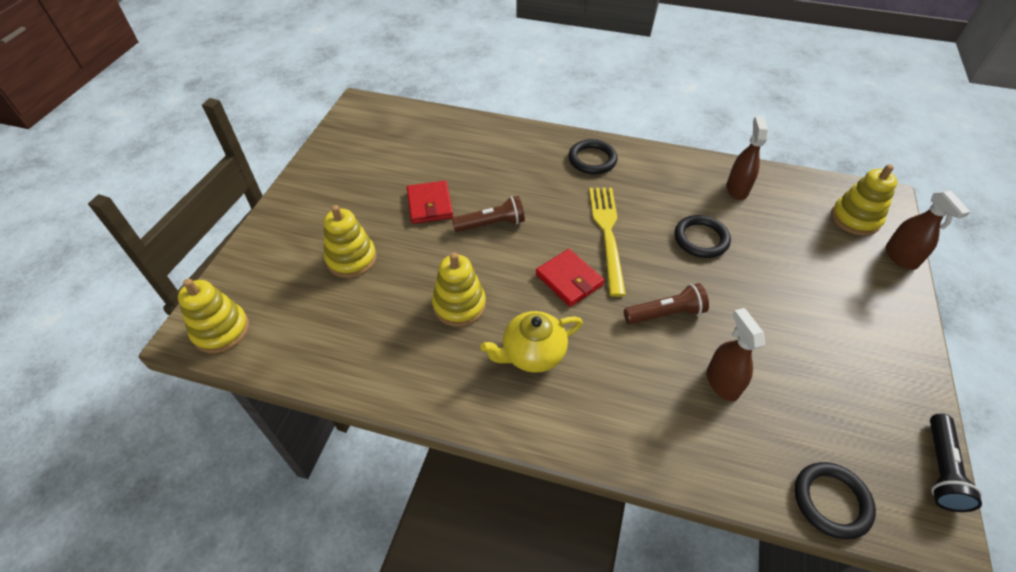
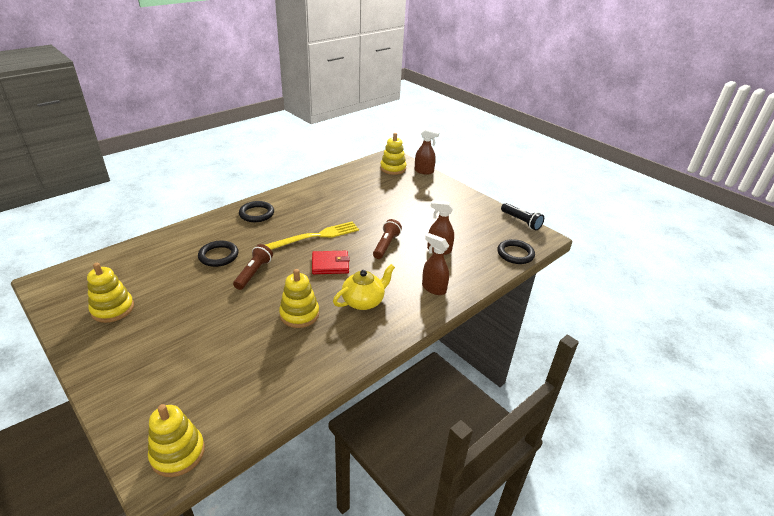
camera: 60 degrees left, 15 degrees down
(351, 259) = (200, 349): yellow stacking toy -> yellow stacking toy (112, 309)
(430, 204) = (201, 291): red wallet -> none
(532, 353) = (363, 301): yellow teapot -> yellow teapot turned 135 degrees counterclockwise
(607, 234) = (316, 236): yellow fork -> yellow fork turned 120 degrees clockwise
(701, 239) = (355, 211): black ring -> black ring (218, 256)
(737, 189) = (338, 185): brown spray bottle -> brown spray bottle (433, 288)

